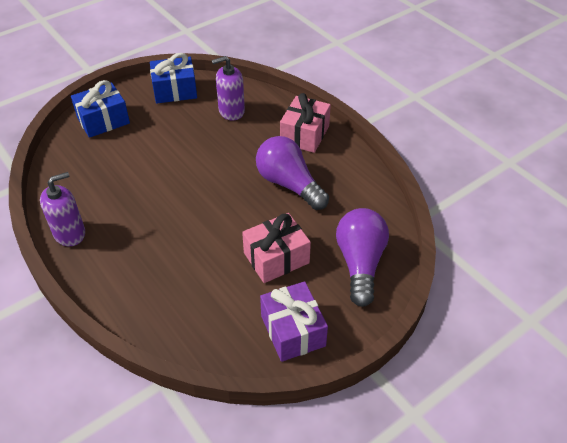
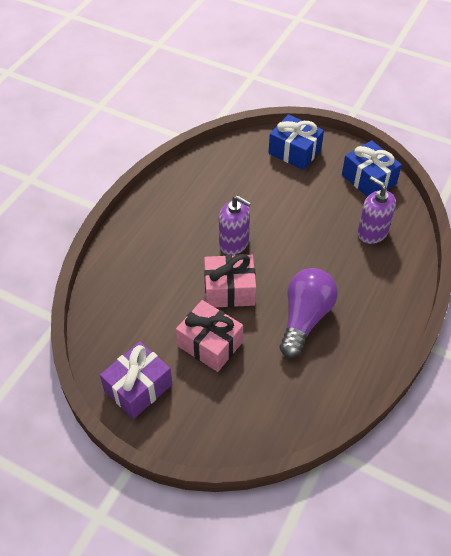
camera: 65 degrees right, 5 degrees up
(70, 233) = (161, 195): purple soap dispenser -> purple soap dispenser (234, 243)
(304, 134) = (381, 304): pink gift -> pink gift (229, 290)
(360, 263) = (239, 414): purple light bulb -> none

